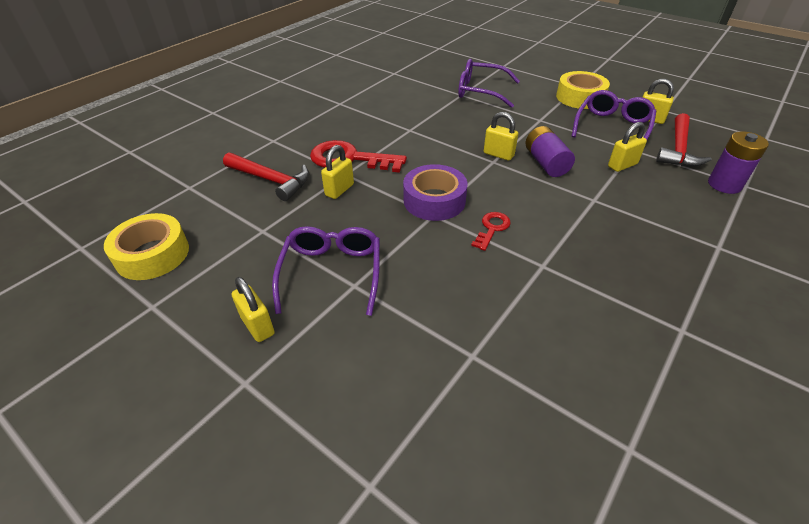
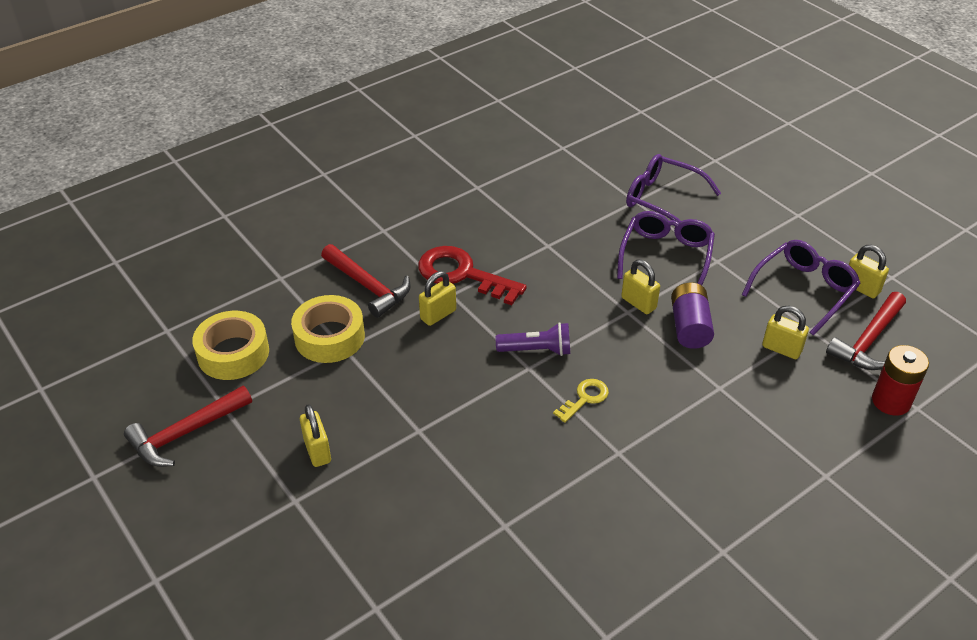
camera: 15 degrees right, 0 degrees up
(109, 339) = (186, 433): none -> red hammer
(332, 273) = (400, 412): purple glasses -> purple glasses (666, 256)
(434, 200) = (537, 350): purple tape -> purple flashlight
(492, 228) = (585, 398): red key -> yellow key
(580, 97) = (789, 235): yellow tape -> yellow tape (329, 337)
(622, 165) = (781, 349): yellow padlock -> yellow padlock turned 45 degrees clockwise
(724, 184) = (891, 401): purple battery -> red battery

